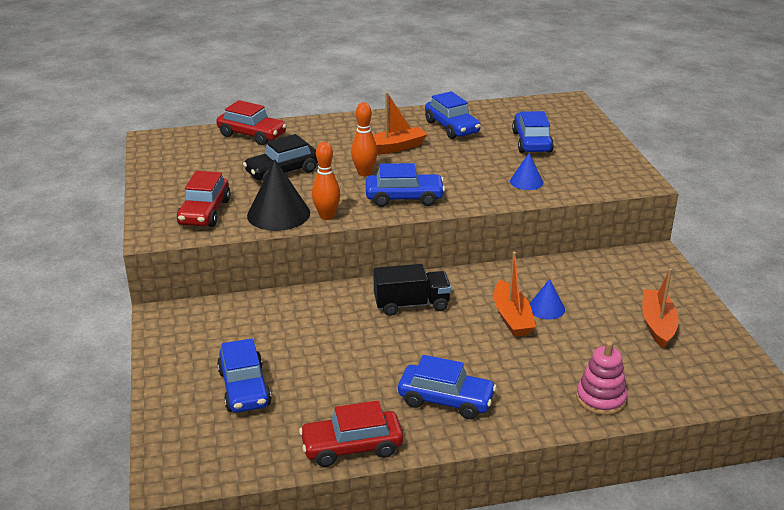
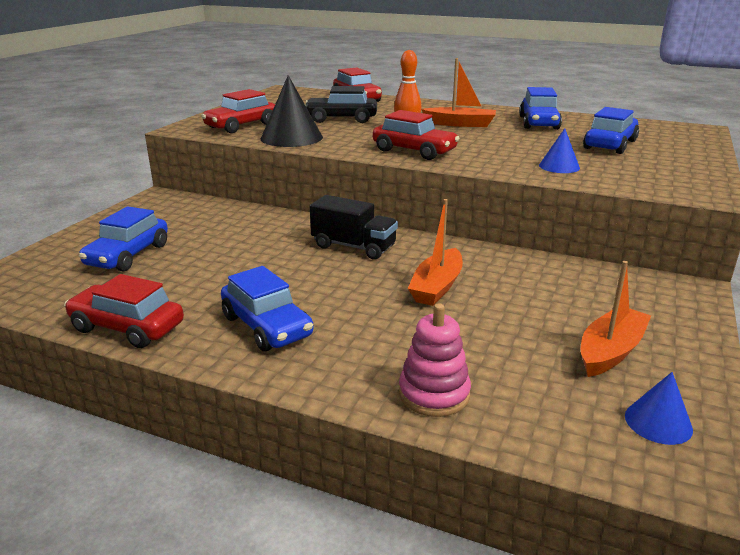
camera: 35 degrees right, 5 degrees down
(327, 216) = (326, 147): orange bowling pin -> none
(404, 198) = (414, 151): blue car -> red car
(546, 308) = (486, 291): blue cone -> blue cone (658, 422)

